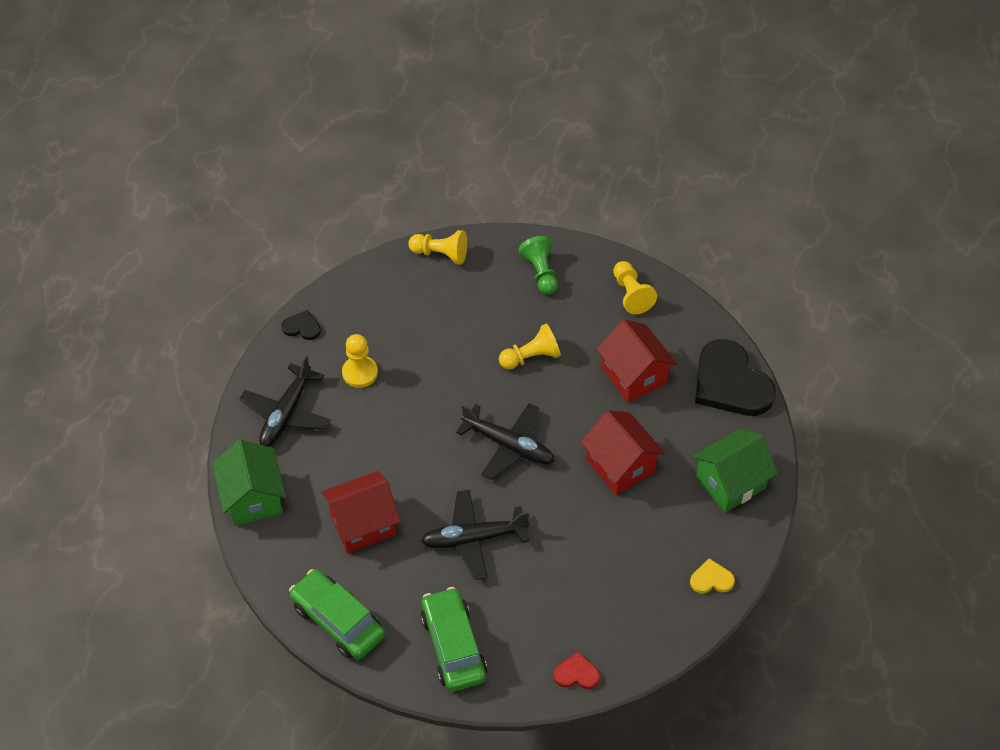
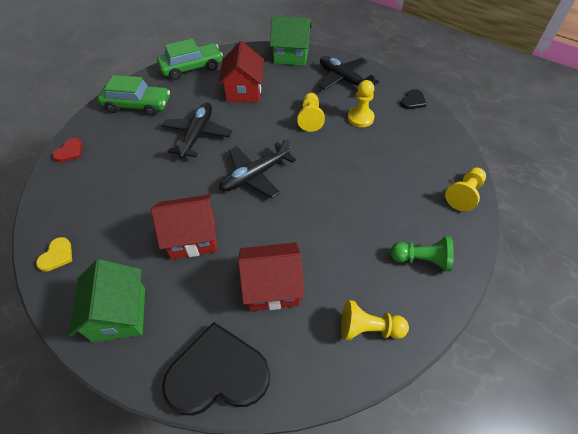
camera: 115 degrees right, 0 degrees up
(531, 357) = (329, 217): yellow pawn -> yellow pawn (310, 118)

